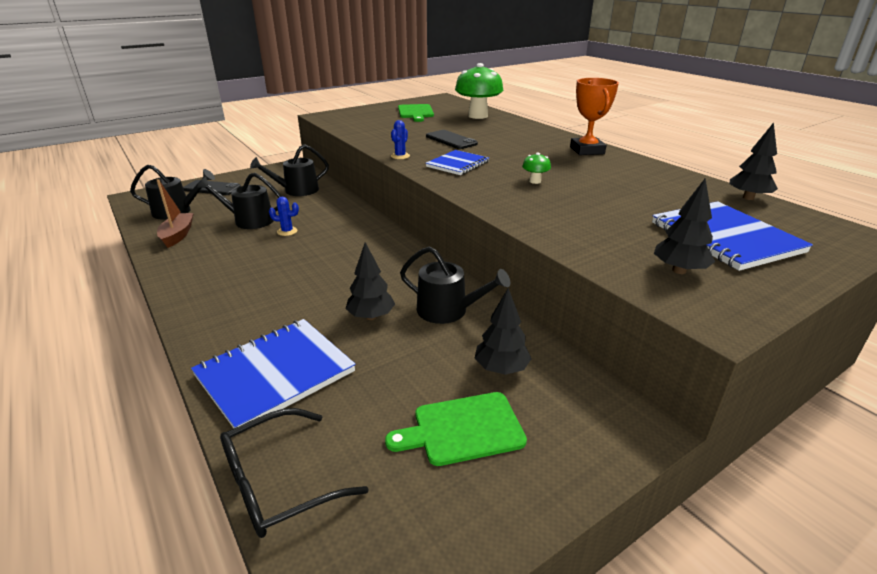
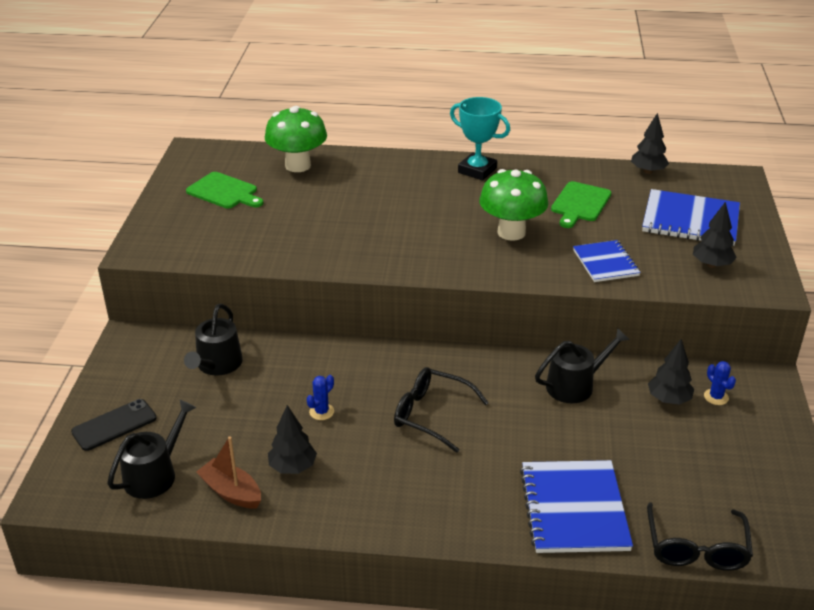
camera: 50 degrees left, 5 degrees up
(249, 220) = (258, 428): black watering can -> none
(329, 266) = (431, 414): none -> black glasses
(371, 316) = (543, 427): black tree -> black tree (292, 467)
(400, 156) = (357, 265): blue cactus -> blue cactus (716, 397)
(451, 140) = (351, 217): black phone -> none
(457, 164) = (422, 247): blue notebook -> blue notebook (605, 263)
(463, 429) = (712, 447): green cutting board -> green cutting board (580, 204)
(535, 181) = (511, 232): green mushroom -> green mushroom, size x2.37
(587, 150) = (477, 170): orange trophy -> turquoise trophy

